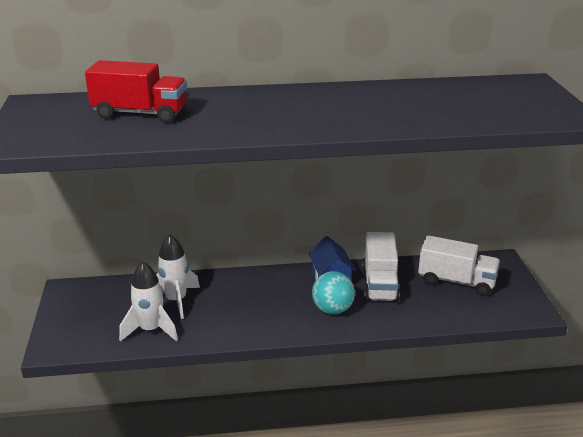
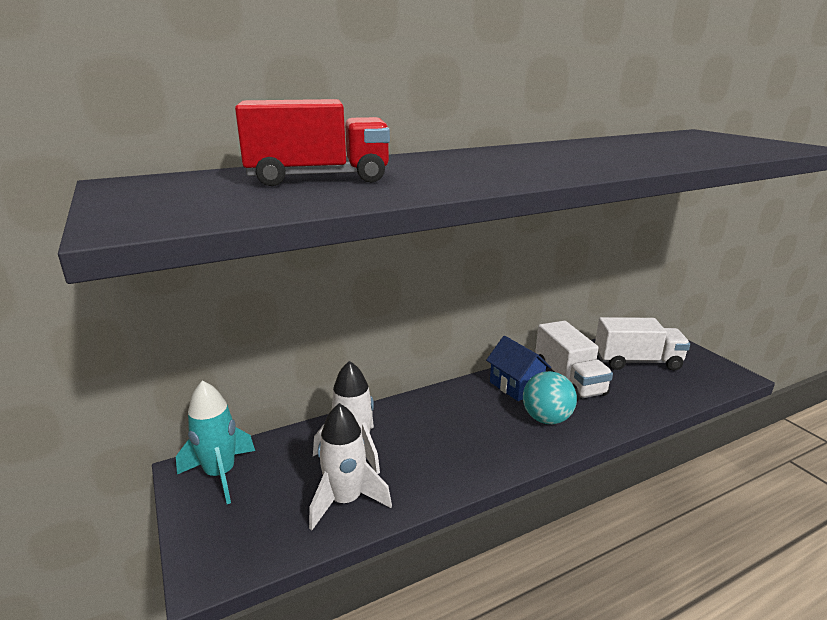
camera: 20 degrees left, 5 degrees down
(83, 296) = (220, 474): none -> turquoise rocket

